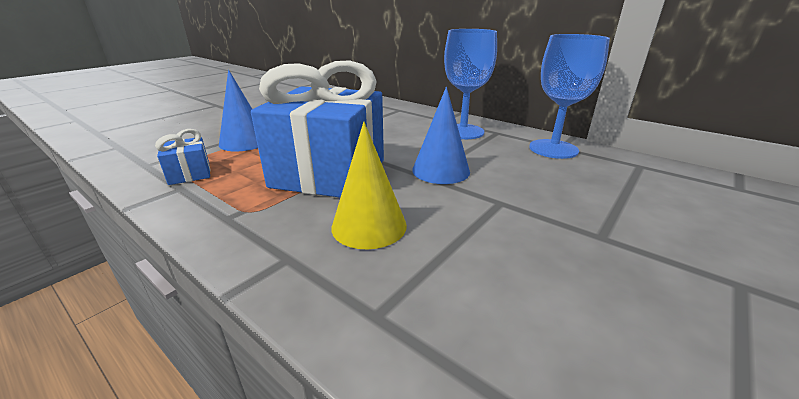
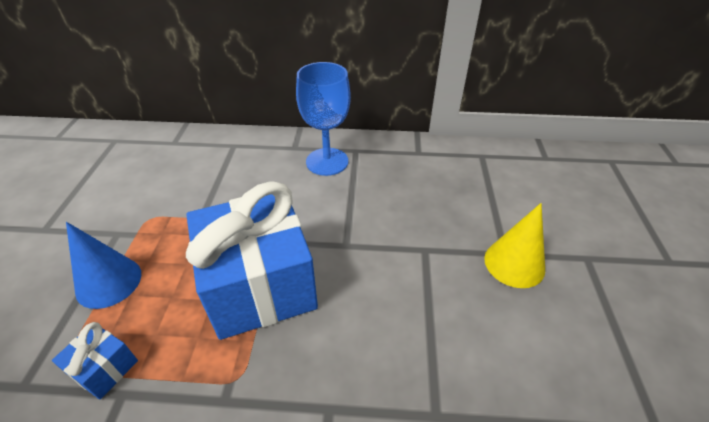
camera: 35 degrees left, 15 degrees up
(369, 226) = (357, 333): yellow cone -> yellow cone (514, 263)
(441, 170) = (353, 231): blue cone -> none
(553, 149) = (415, 158): blue goblet -> none

